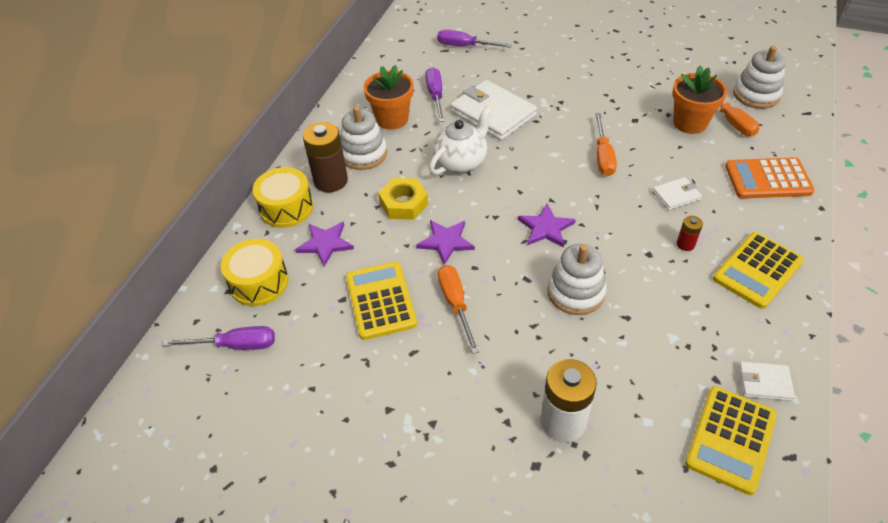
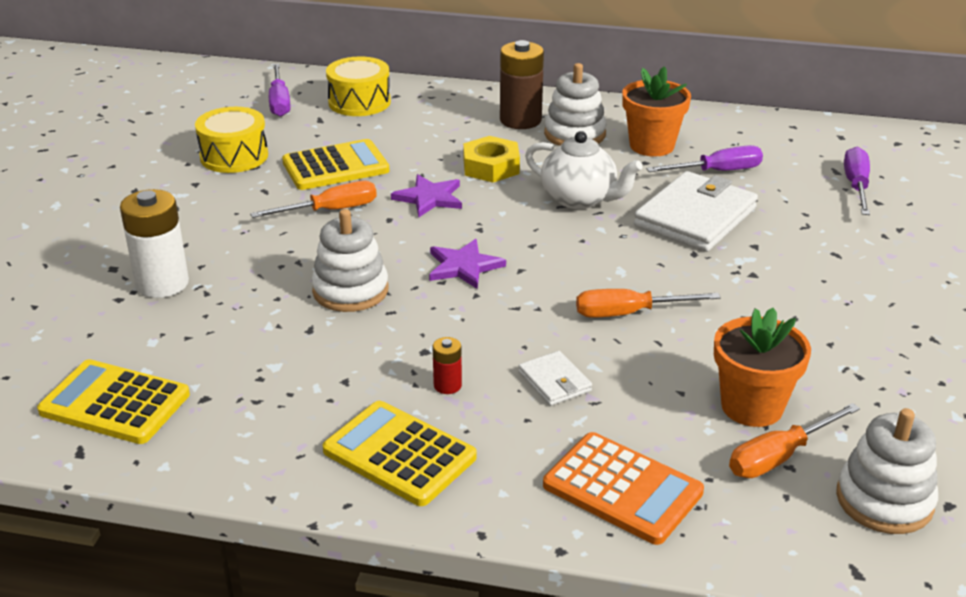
camera: 80 degrees right, 15 degrees down
(286, 208) = (470, 101): yellow drum -> yellow drum (234, 156)
(325, 244) = (417, 128): purple star -> none
(764, 382) = (193, 440): white wallet -> none
(768, 179) = (622, 489): orange calculator -> orange calculator turned 135 degrees clockwise

